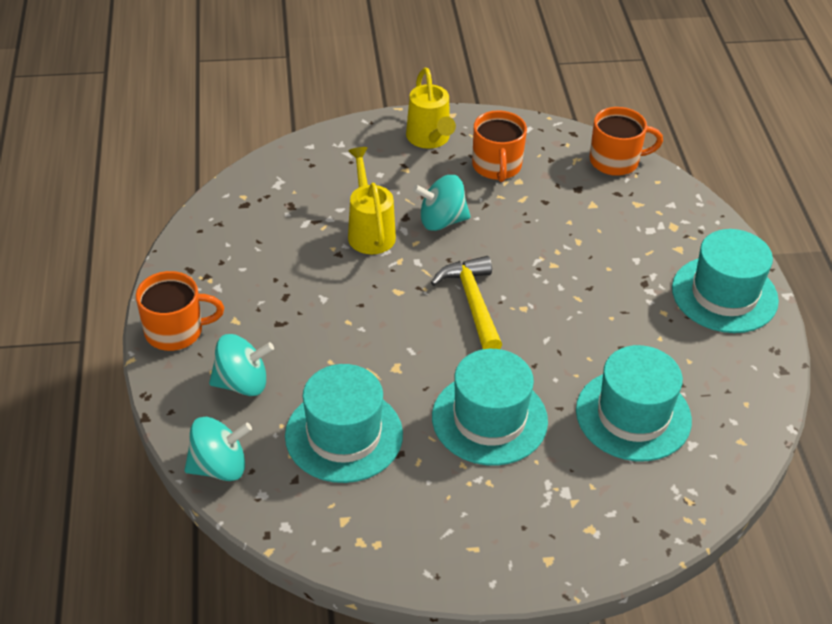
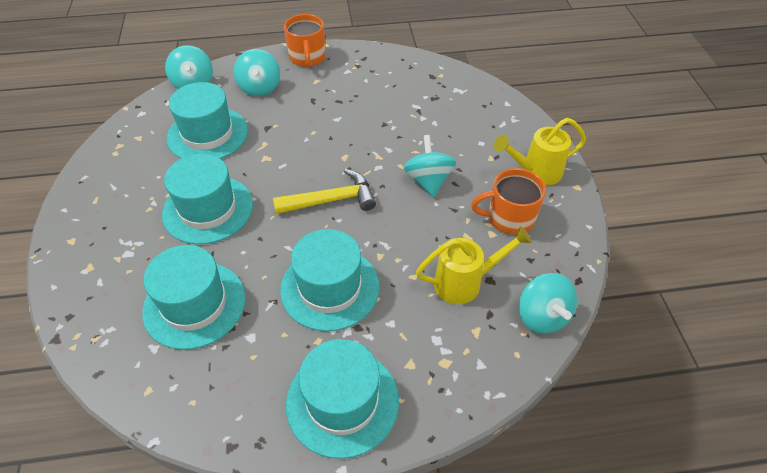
camera: 90 degrees right, 5 degrees up
(370, 231) = (410, 139): yellow watering can -> yellow watering can (464, 282)
(599, 303) = (330, 288): none -> turquoise hat
(616, 161) = (542, 316): orange mug -> turquoise spinning top

